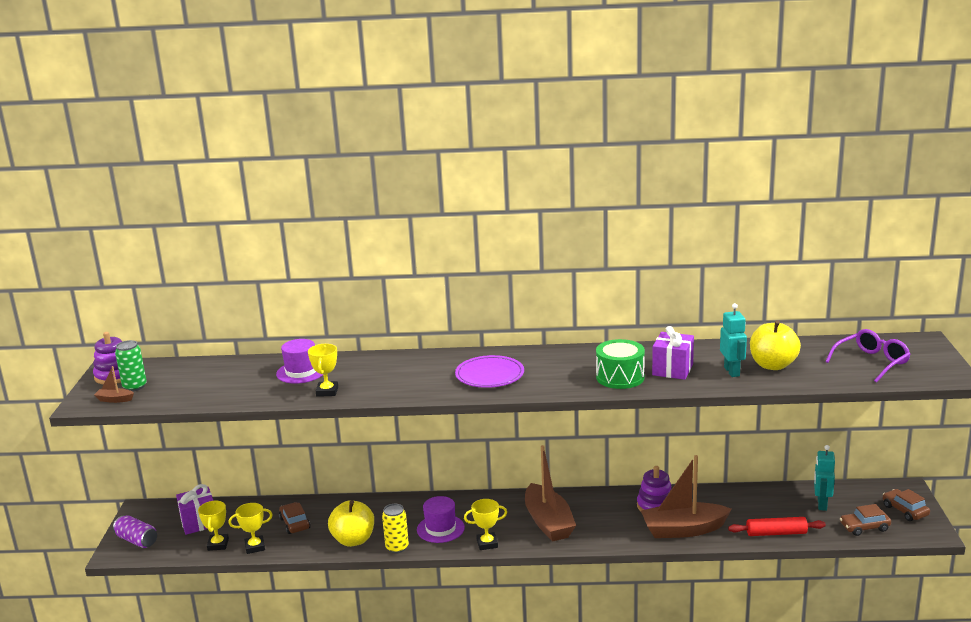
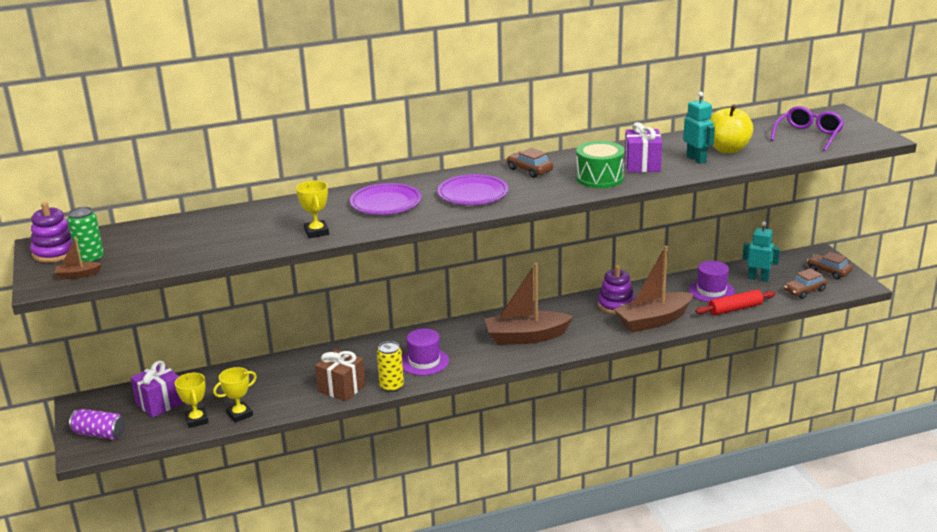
camera: 20 degrees left, 5 degrees up
(294, 523) = (268, 384): brown car -> brown car (529, 170)
(301, 372) = (271, 218): purple hat -> purple hat (711, 291)
(353, 540) = (341, 388): yellow apple -> brown gift
(406, 372) = (386, 203): none -> purple plate
(487, 543) = (479, 366): yellow trophy -> none
(548, 522) = (526, 337): brown boat -> brown boat turned 120 degrees clockwise
(821, 504) = (758, 278): turquoise robot -> turquoise robot turned 120 degrees clockwise

